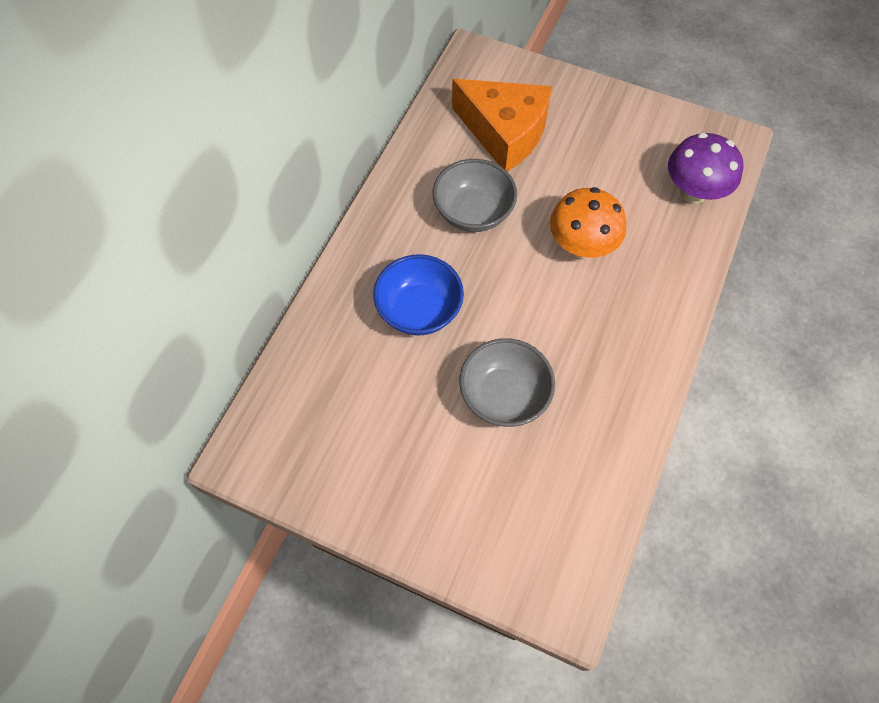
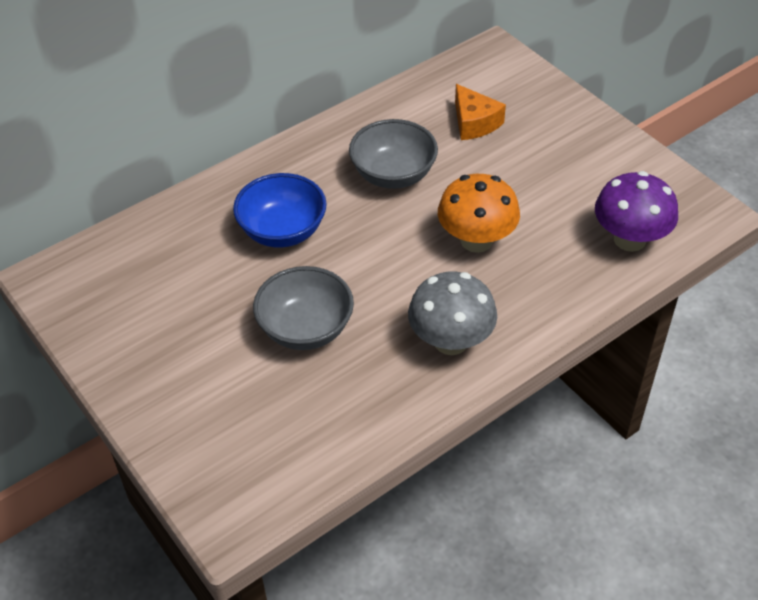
camera: 30 degrees right, 15 degrees down
(504, 133) = (474, 123): orange cheese -> orange cheese, size x0.55
(624, 349) = (451, 341): none -> grey mushroom

